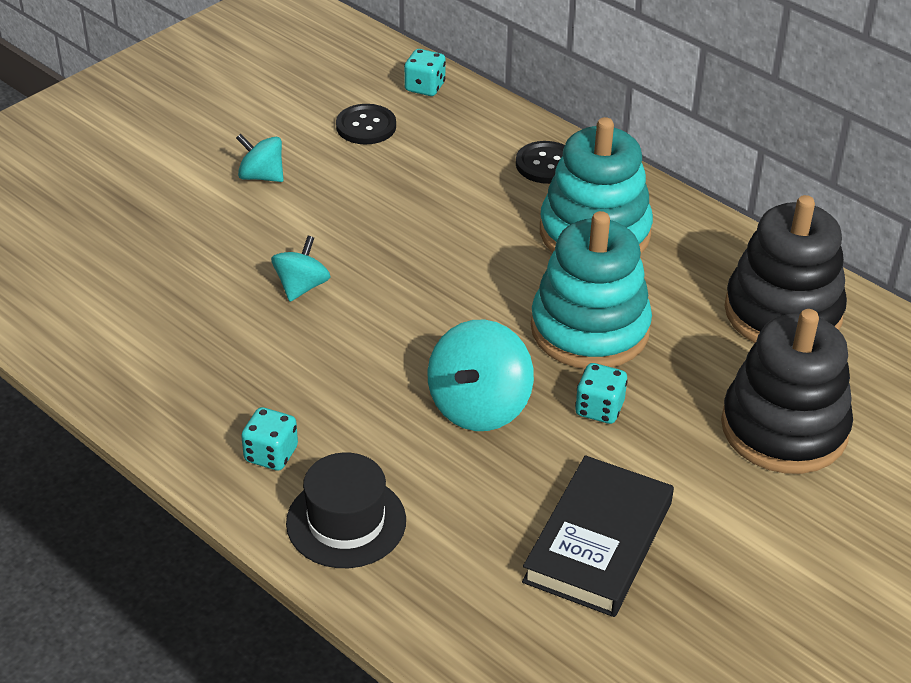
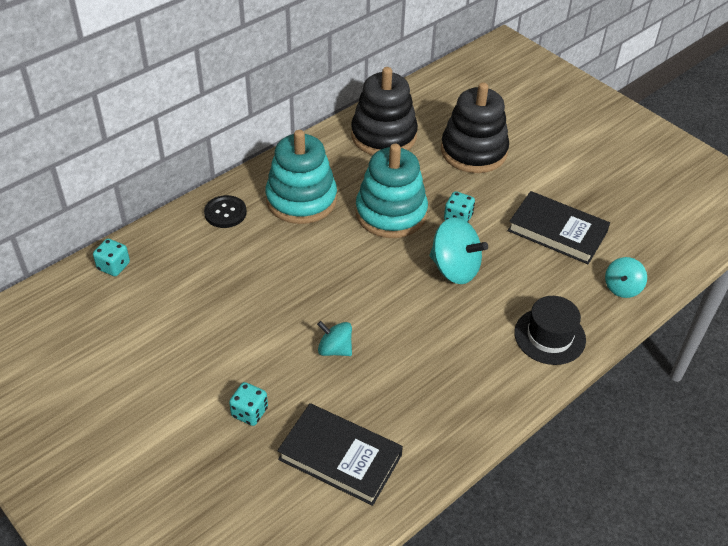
camera: 85 degrees left, 5 degrees up
(124, 303) = (340, 457): none -> black book
(261, 176) = (201, 369): turquoise spinning top -> turquoise spinning top (622, 288)
(271, 454) = (495, 371): turquoise dice -> turquoise dice (249, 412)
(366, 126) = (154, 303): black button -> none

